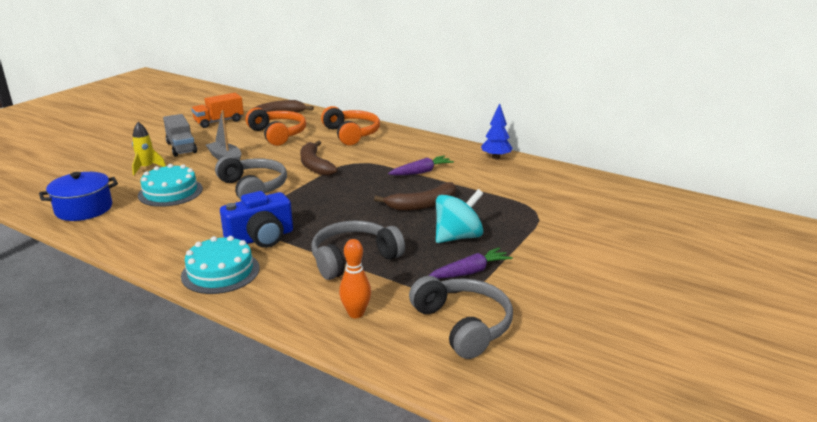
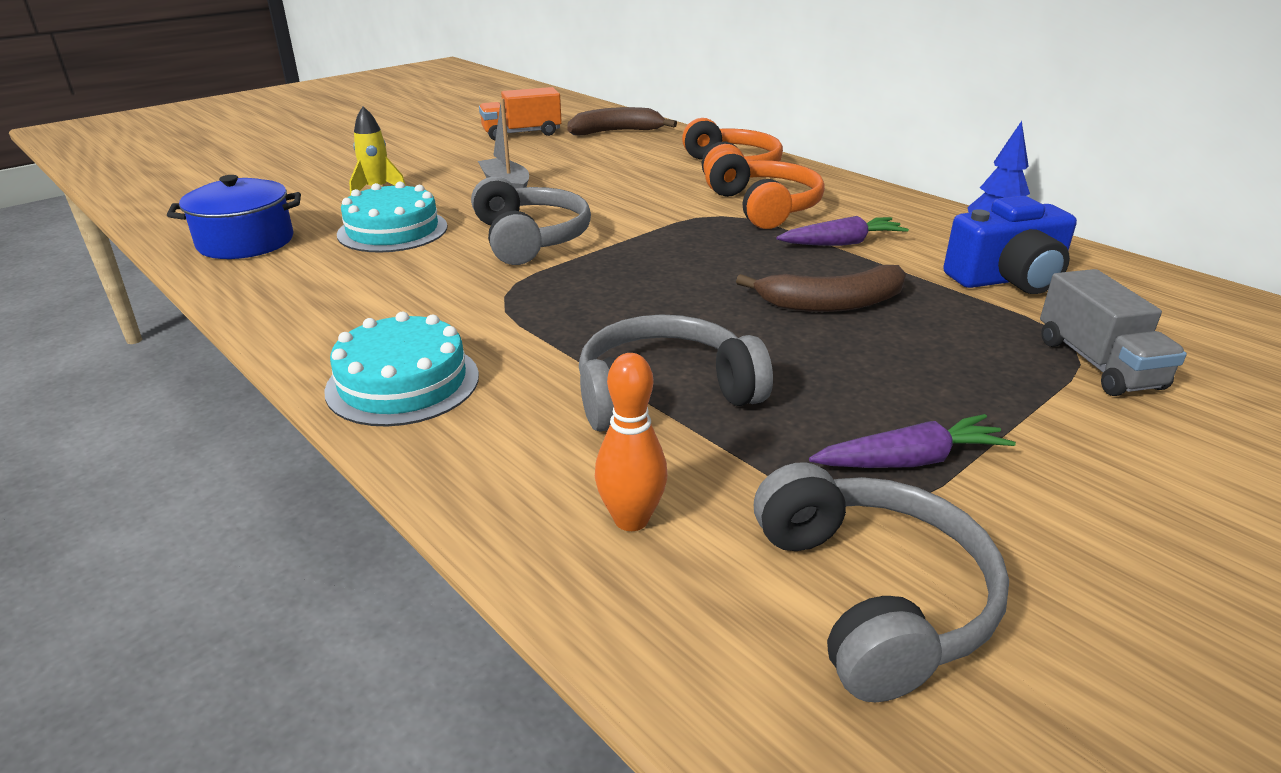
camera: 15 degrees right, 5 degrees up
(181, 148) = (446, 165): grey truck -> grey truck (1098, 364)
(261, 238) = (505, 328): blue camera -> blue camera (1007, 279)
(278, 134) = (606, 159): orange headphones -> orange headphones (764, 207)
(315, 165) = (650, 213): brown banana -> none
(458, 237) = (894, 378): turquoise spinning top -> none

